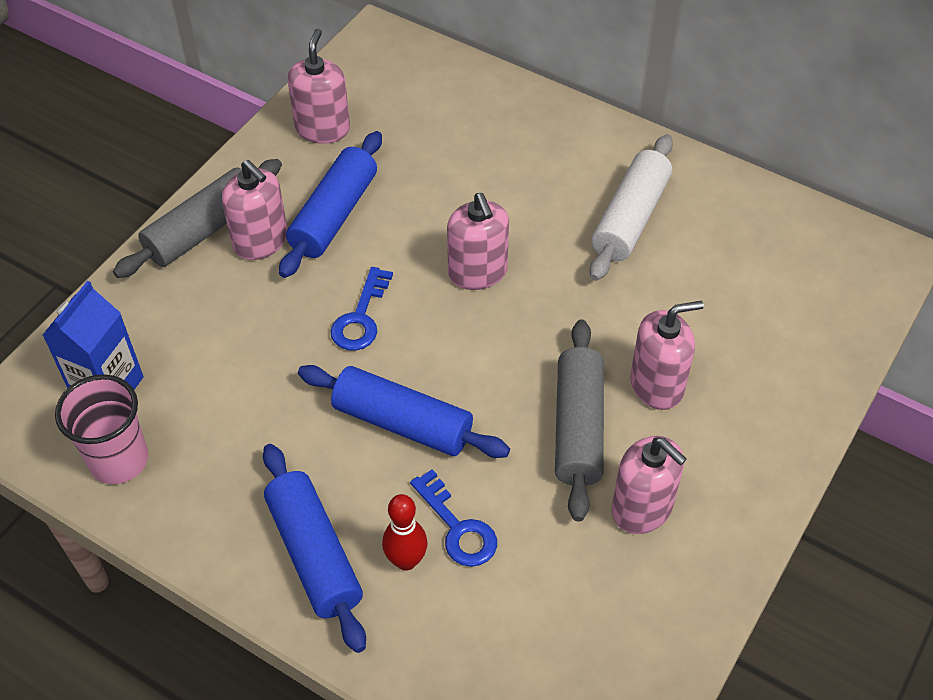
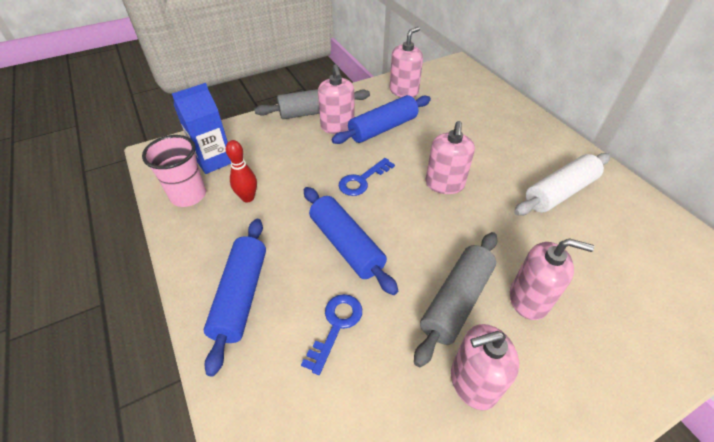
camera: 30 degrees right, 5 degrees down
(406, 560) = (290, 330): red bowling pin -> red bowling pin (248, 198)
(458, 527) = (336, 326): blue key -> blue key turned 150 degrees counterclockwise
(642, 508) = (473, 382): pink soap dispenser -> pink soap dispenser turned 90 degrees clockwise

